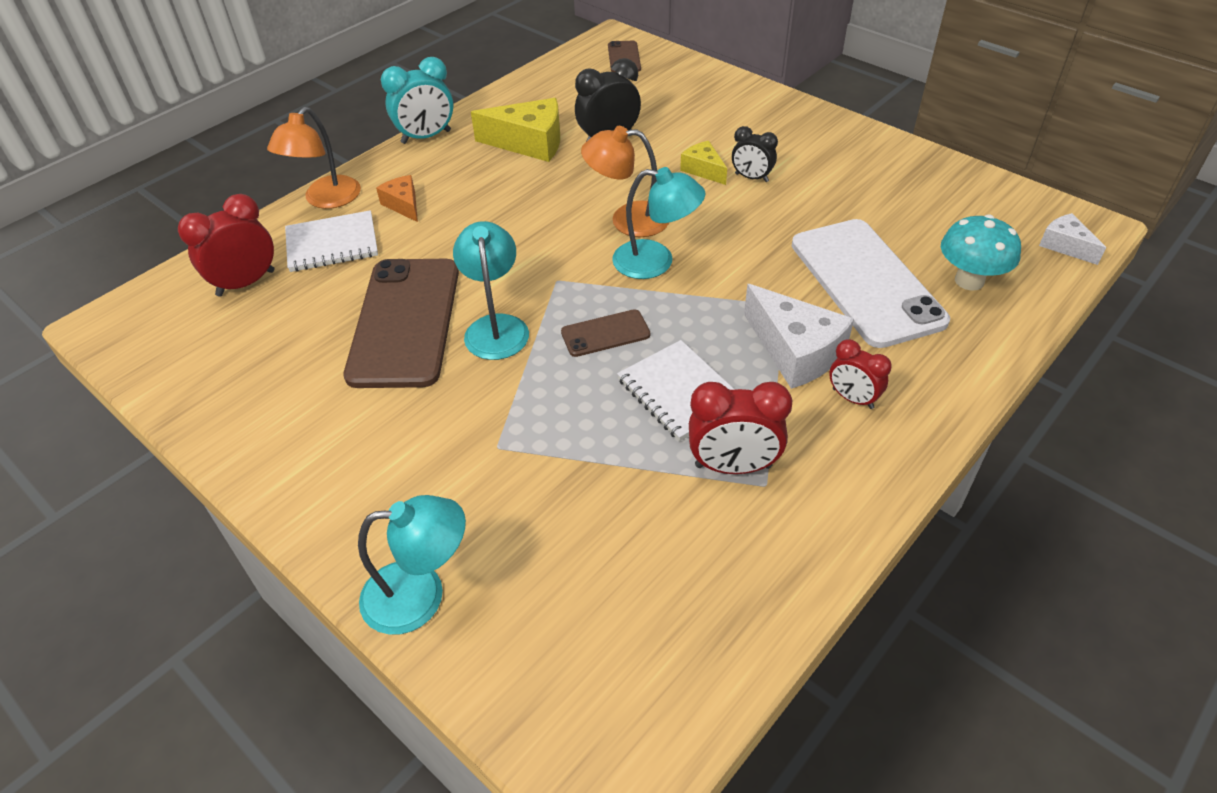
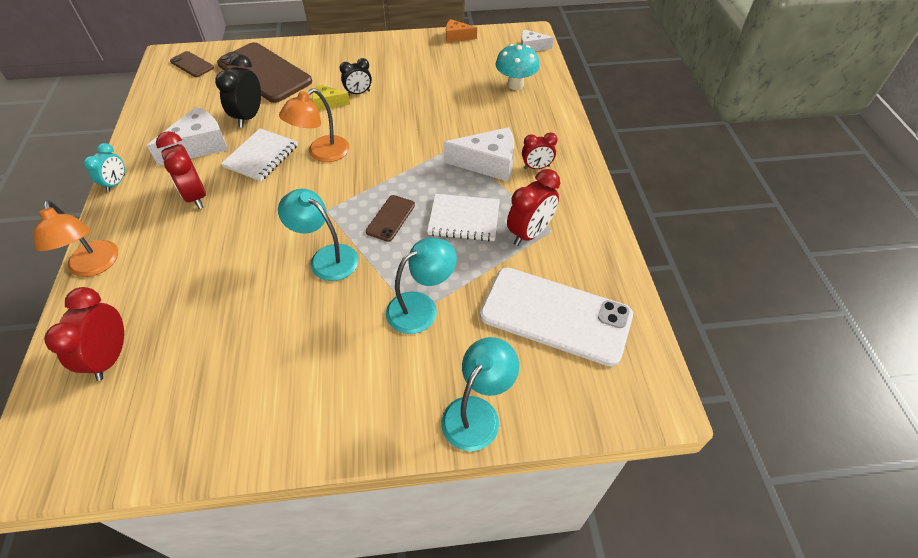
camera: 50 degrees left, 5 degrees up
(332, 244) = (143, 288): white notebook -> white notebook (261, 156)
(403, 205) = (162, 233): orange cheese -> orange cheese (457, 37)
(405, 322) = (266, 295): brown phone -> brown phone (264, 73)
(426, 137) = (116, 183): turquoise clock -> turquoise clock, size x0.63
(468, 189) = (195, 196): none -> red clock
(529, 143) = (199, 146): yellow cheese -> white cheese
(656, 262) = (367, 165): turquoise lamp -> turquoise lamp (421, 307)
(866, 282) = (476, 112): white phone -> white phone (555, 315)

